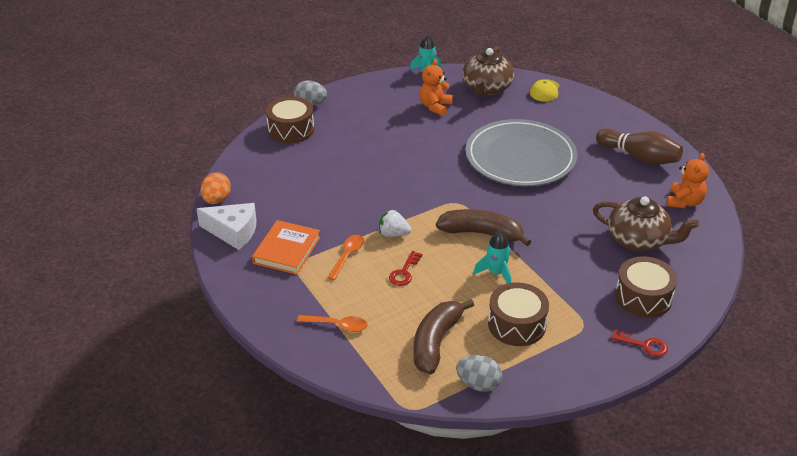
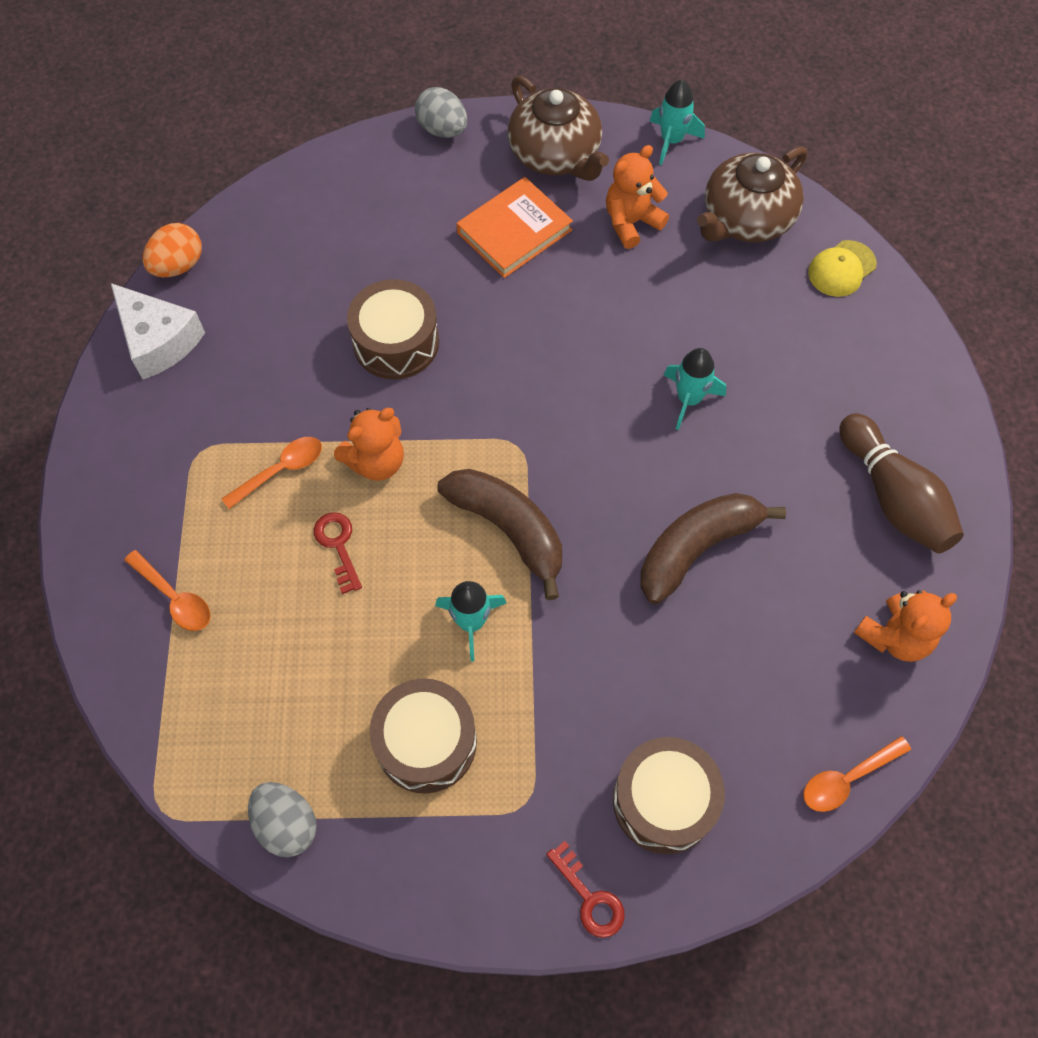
camera: 30 degrees right, 25 degrees up
(287, 250) = (206, 414): orange book -> orange book (514, 231)
(291, 129) = (377, 171): brown drum -> brown drum (396, 342)
(393, 234) = (376, 461): white strawberry -> orange teddy bear
(404, 272) = (338, 546): red key -> red key turned 105 degrees clockwise
(436, 342) = (286, 708): brown banana -> brown banana (697, 548)
(520, 157) = (689, 399): grey plate -> turquoise rocket
(638, 240) = (750, 677): brown teapot -> brown teapot (555, 155)
(711, 256) = (847, 779): none -> orange spoon

